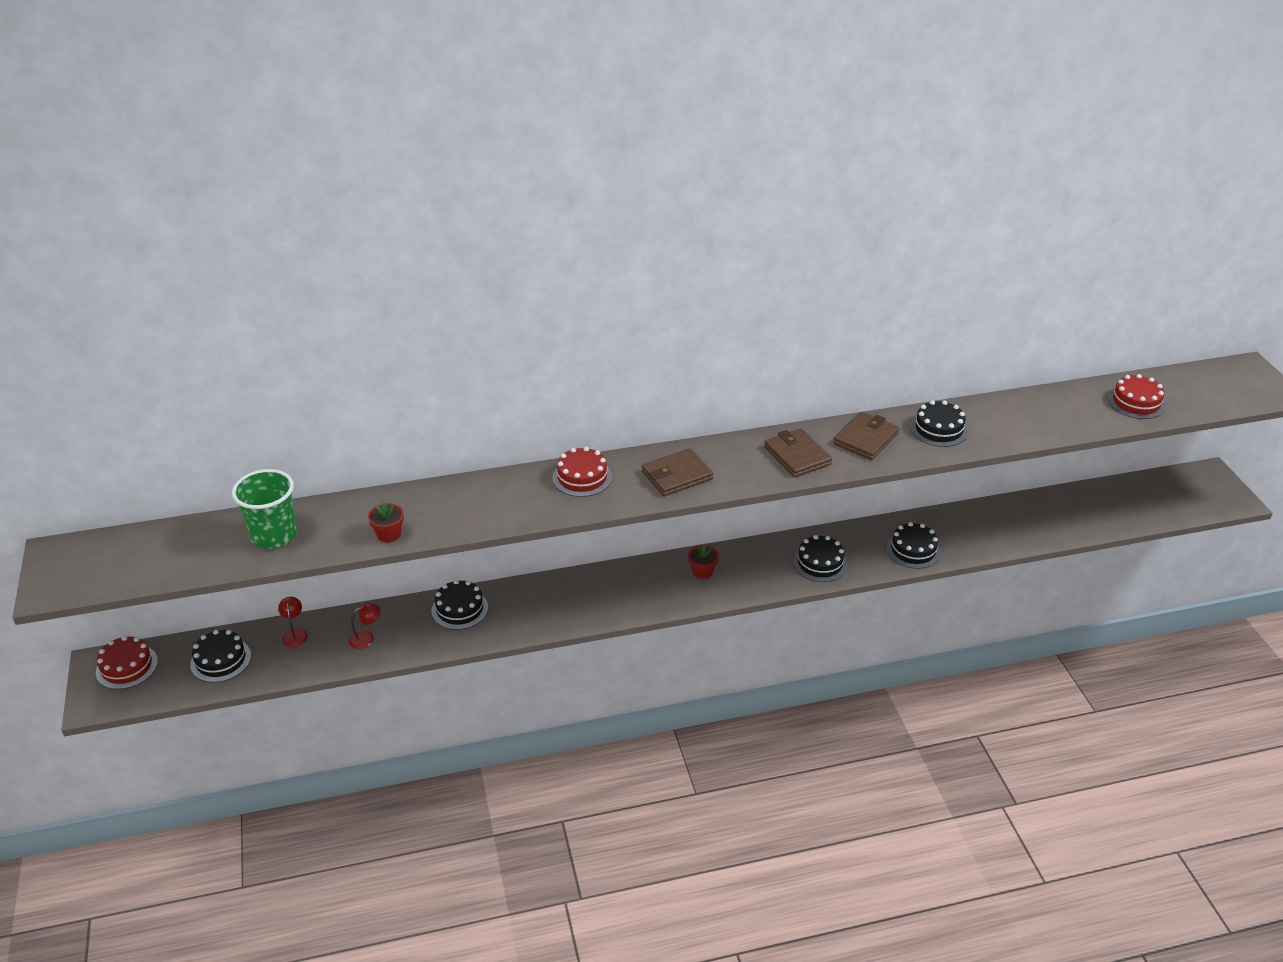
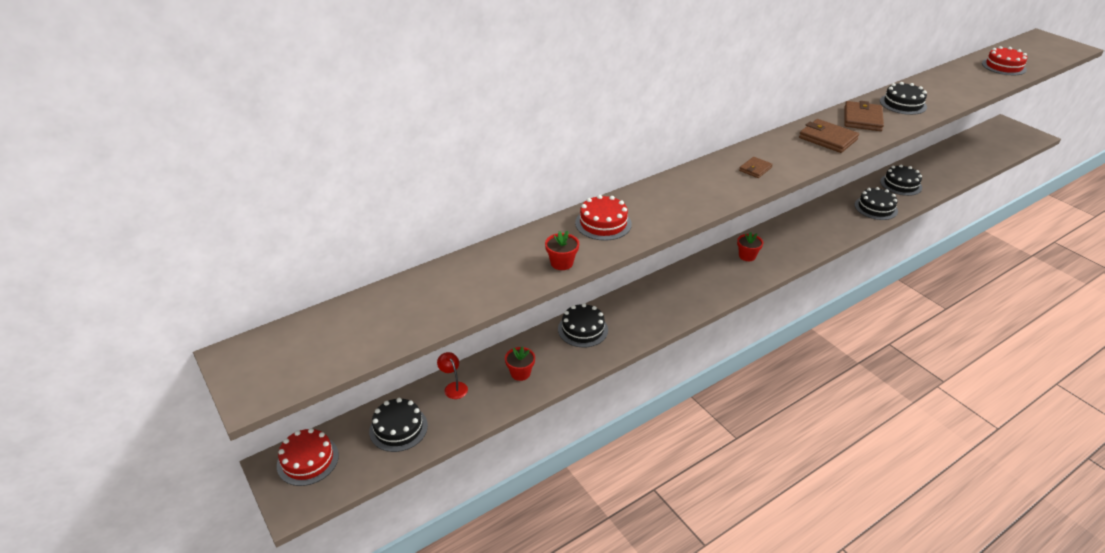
camera: 20 degrees left, 0 degrees up
(274, 535) = (455, 288): green cup -> none
(366, 638) = (520, 373): red lamp -> red flower pot
(582, 477) = (684, 185): red cake -> red cake (603, 223)
(677, 475) = (755, 169): brown wallet -> brown wallet, size x0.56
(820, 563) = (823, 231): black cake -> black cake (901, 184)

